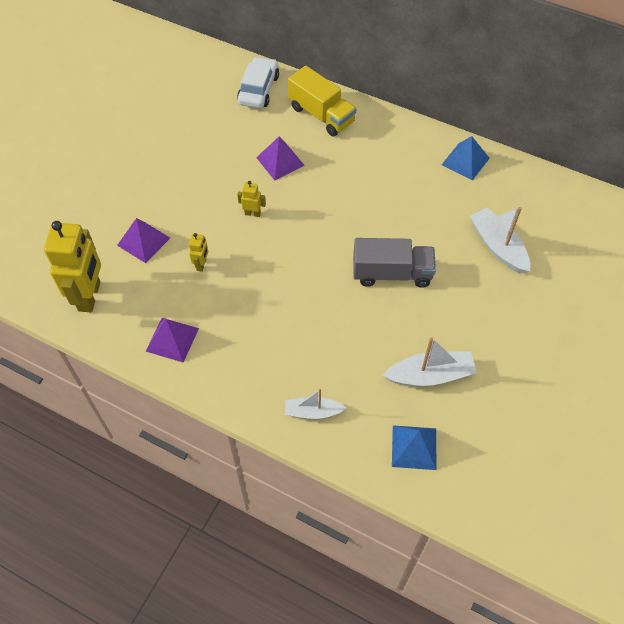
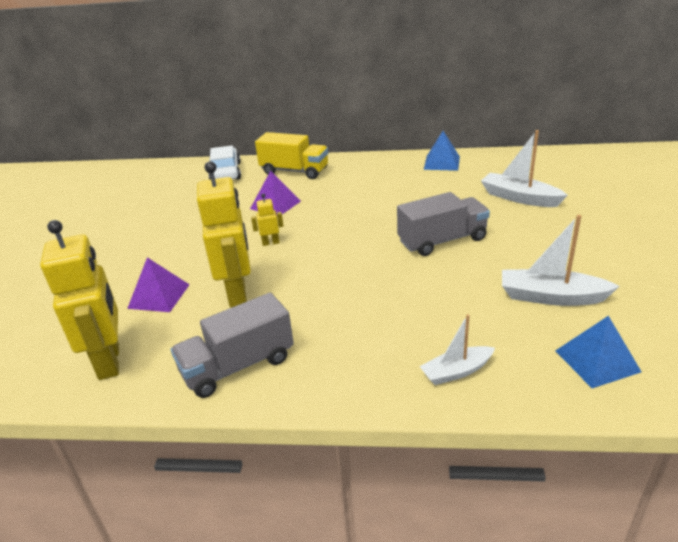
camera: 20 degrees left, 25 degrees down
(172, 339) = (238, 366): purple pyramid -> grey truck
(201, 265) = (238, 293): yellow robot -> yellow robot, size x2.28
(430, 375) = (551, 297): white boat -> white boat turned 135 degrees counterclockwise

